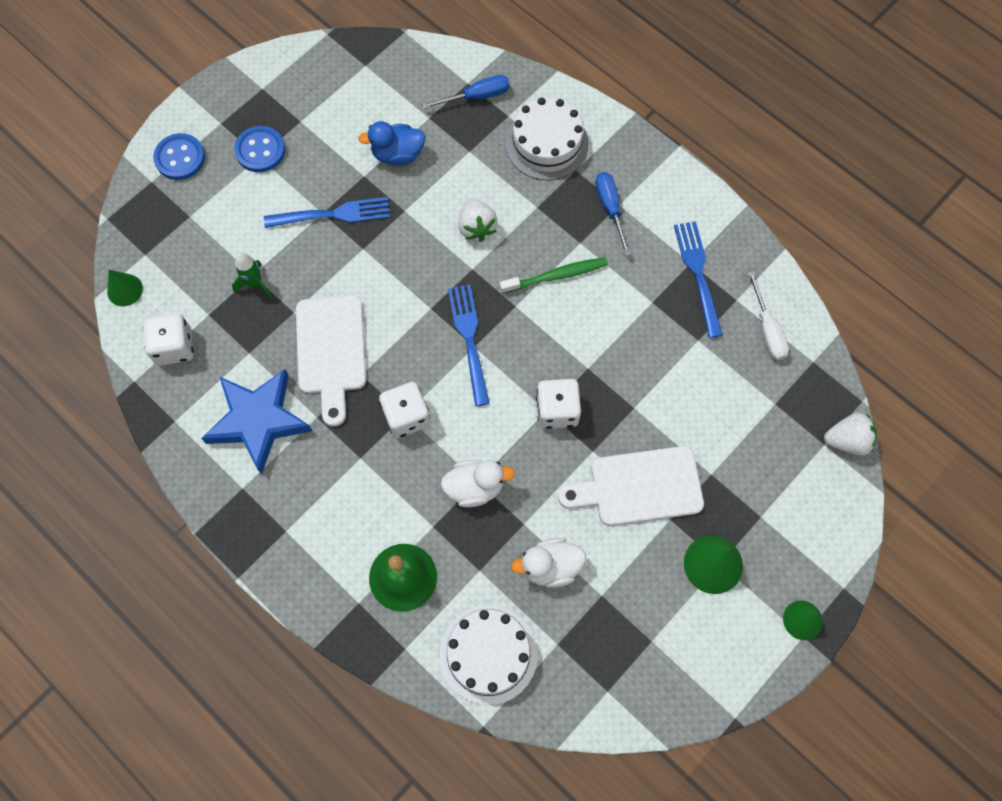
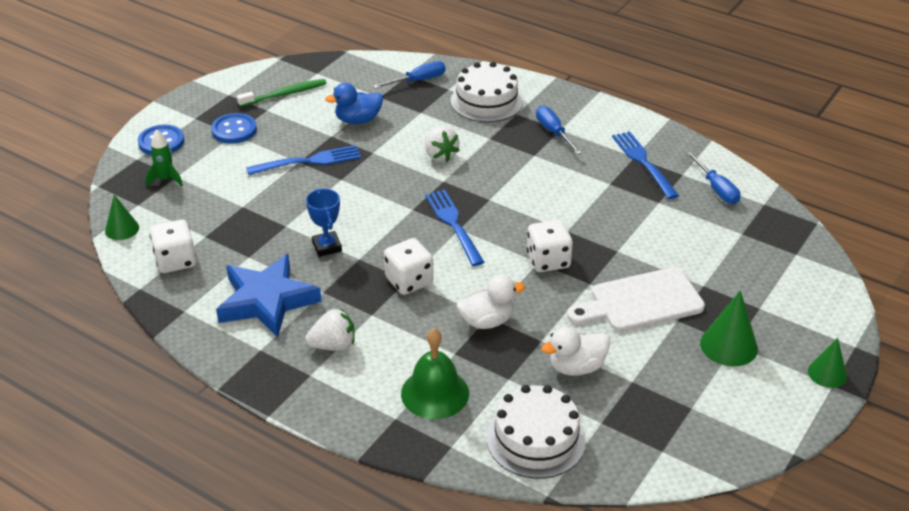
camera: 10 degrees left, 30 degrees down
(255, 284) = (245, 212): green rocket -> green rocket (166, 179)
(331, 351) = (327, 247): white cutting board -> blue trophy
(556, 276) = (520, 177): green toothbrush -> green toothbrush (285, 94)
(767, 329) = (716, 188): white screwdriver -> blue screwdriver
(847, 440) = (815, 249): white strawberry -> white strawberry (333, 345)

